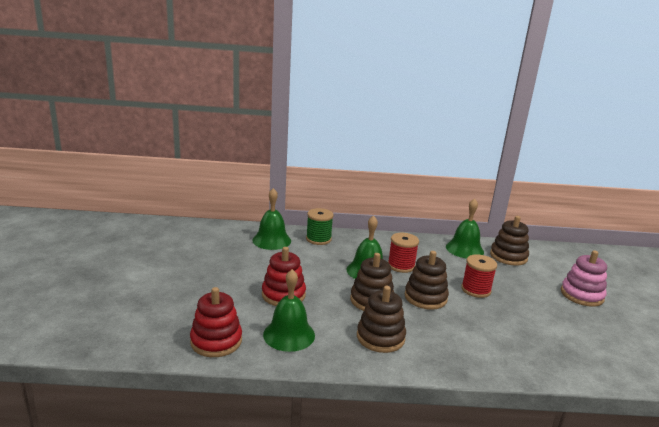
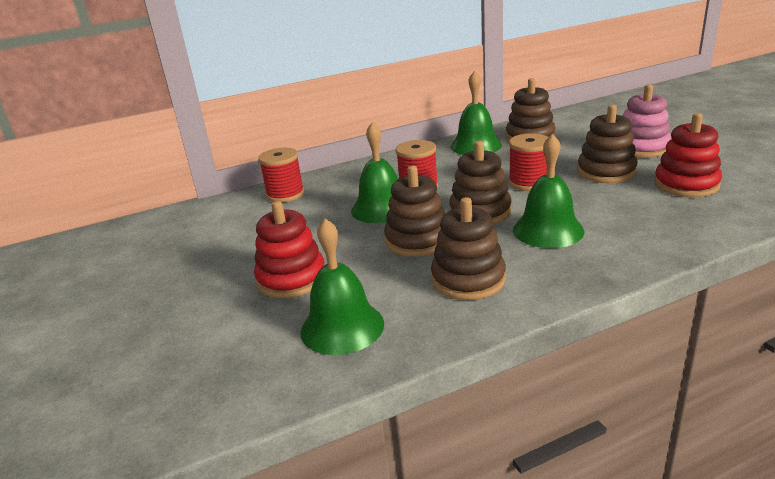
camera: 20 degrees left, 5 degrees up
(216, 341) = (237, 383): red stacking toy -> red stacking toy (686, 184)
(271, 240) = (219, 217): green bell -> green bell (548, 230)
(318, 239) = (285, 194): green spool -> red spool
(537, 303) = (606, 172): none -> brown stacking toy

